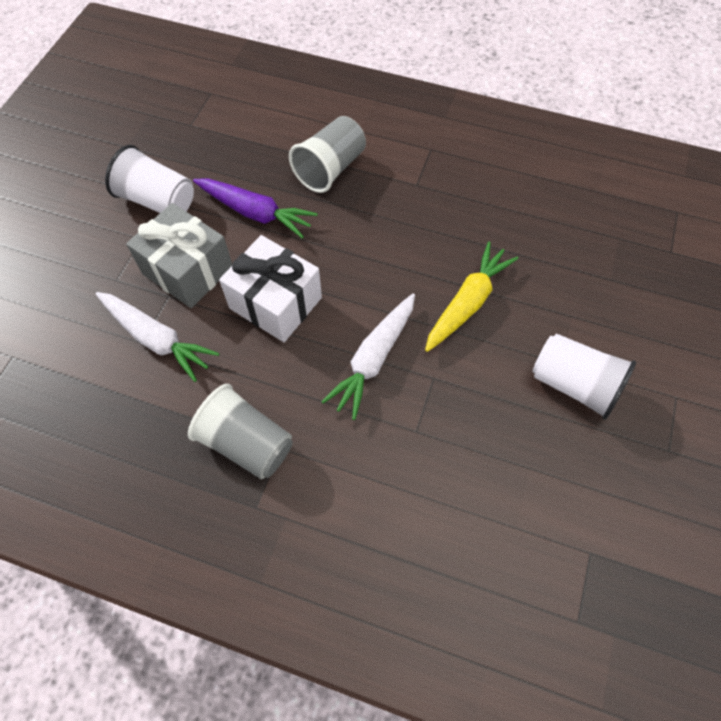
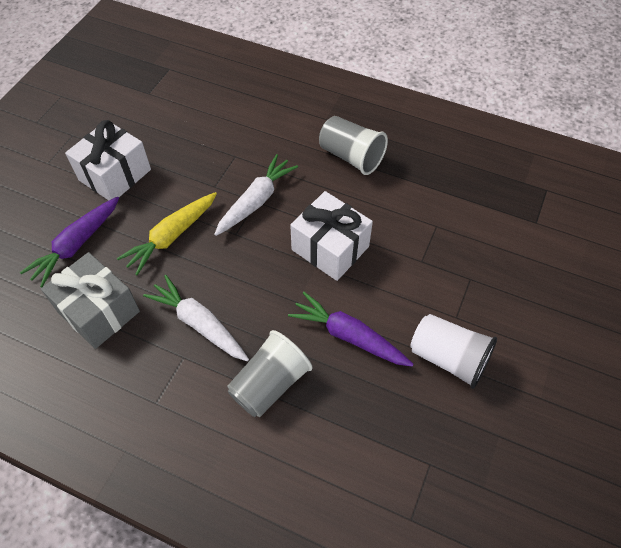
camera: 175 degrees left, 5 degrees down
(156, 339) = (425, 227): white carrot -> white carrot (199, 323)
(188, 270) = (407, 282): grey gift -> grey gift (98, 311)
(574, 385) = (115, 175): white cup -> white gift
(575, 284) = (76, 245): none -> purple carrot

